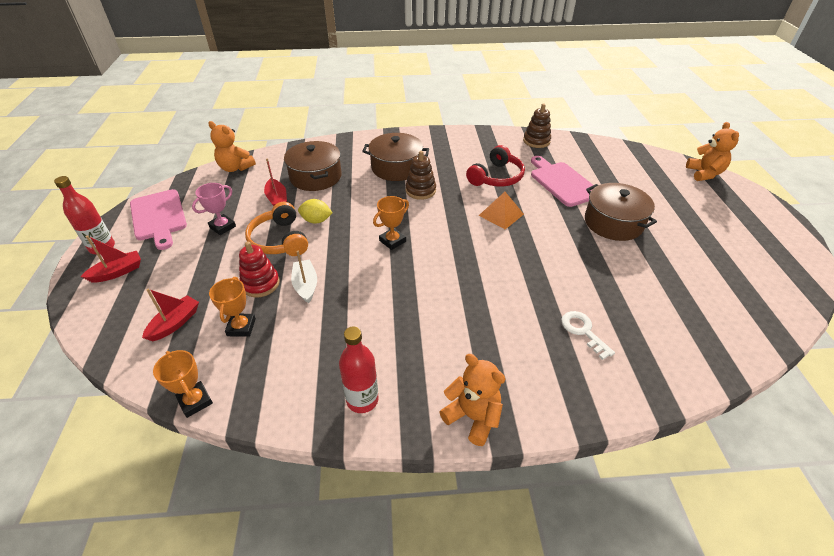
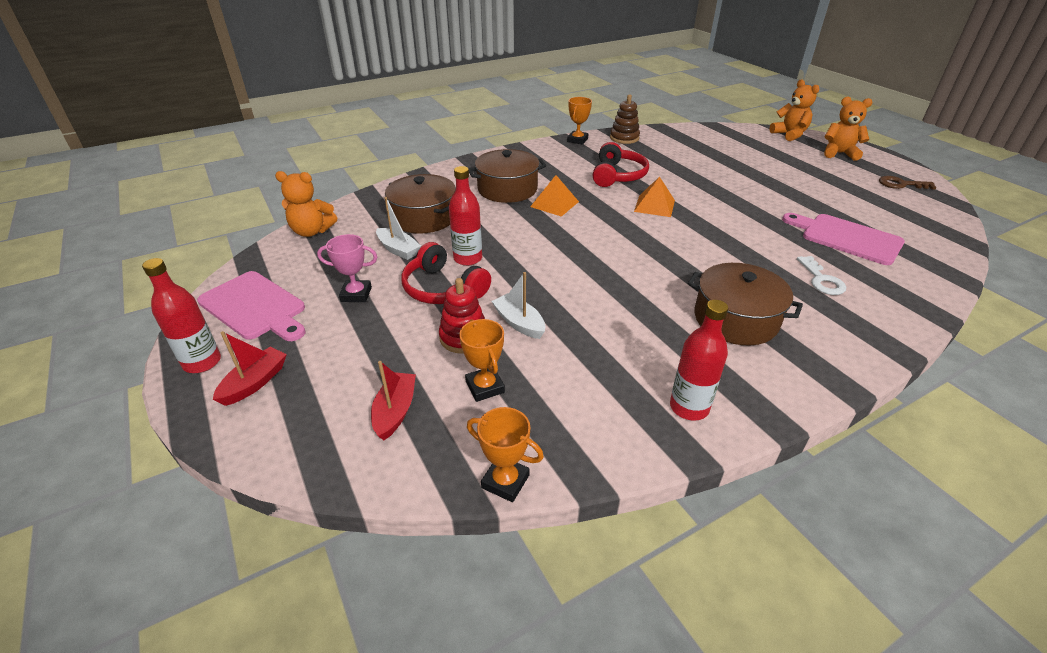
camera: 25 degrees left, 5 degrees down
(222, 227) = (356, 294): pink trophy -> pink trophy turned 75 degrees clockwise
(277, 199) = (398, 250): red boat -> white boat
(279, 240) = (443, 288): orange headphones -> red headphones
(316, 220) = (468, 259): yellow lemon -> red bottle
(392, 241) = (571, 255): orange trophy -> orange trophy (577, 140)
(420, 190) = (554, 204): brown stacking toy -> orange pyramid
(472, 417) = (804, 382): orange teddy bear -> orange teddy bear (839, 153)
(562, 182) = (682, 166): pink cutting board -> pink cutting board (846, 238)
(583, 331) = (821, 280): white key -> white key turned 135 degrees counterclockwise
(613, 223) = (757, 188): brown pot -> brown pot (735, 319)
(773, 259) = (901, 184): none -> brown key

